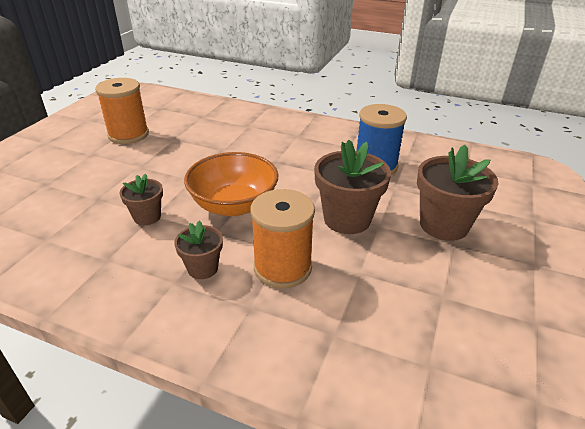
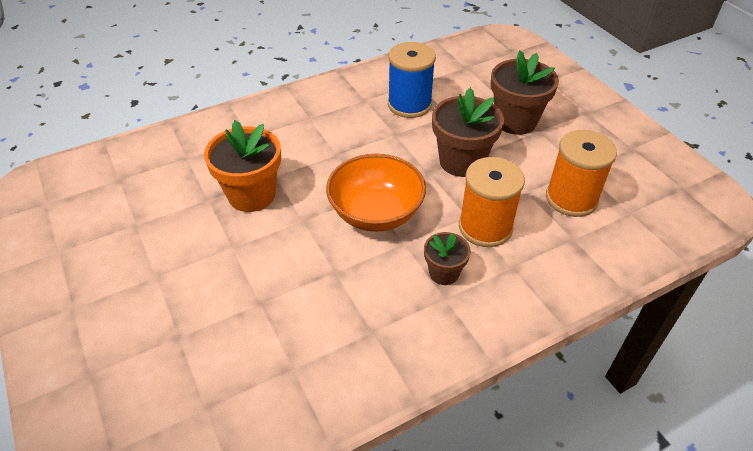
camera: 50 degrees left, 10 degrees up
(128, 135) = (150, 229): orange spool -> orange spool (571, 198)
(147, 217) = (333, 278): brown flower pot -> none
(195, 151) = (251, 195): none -> orange flower pot

